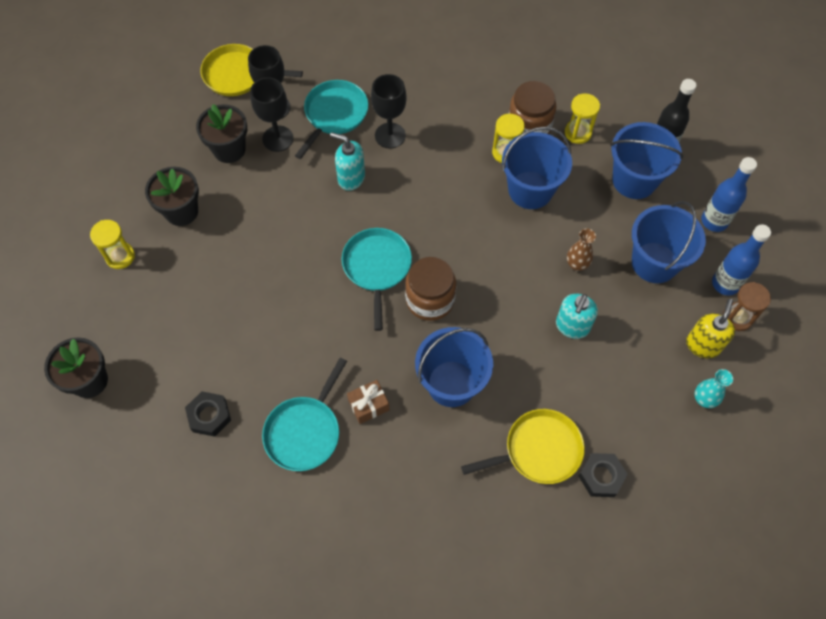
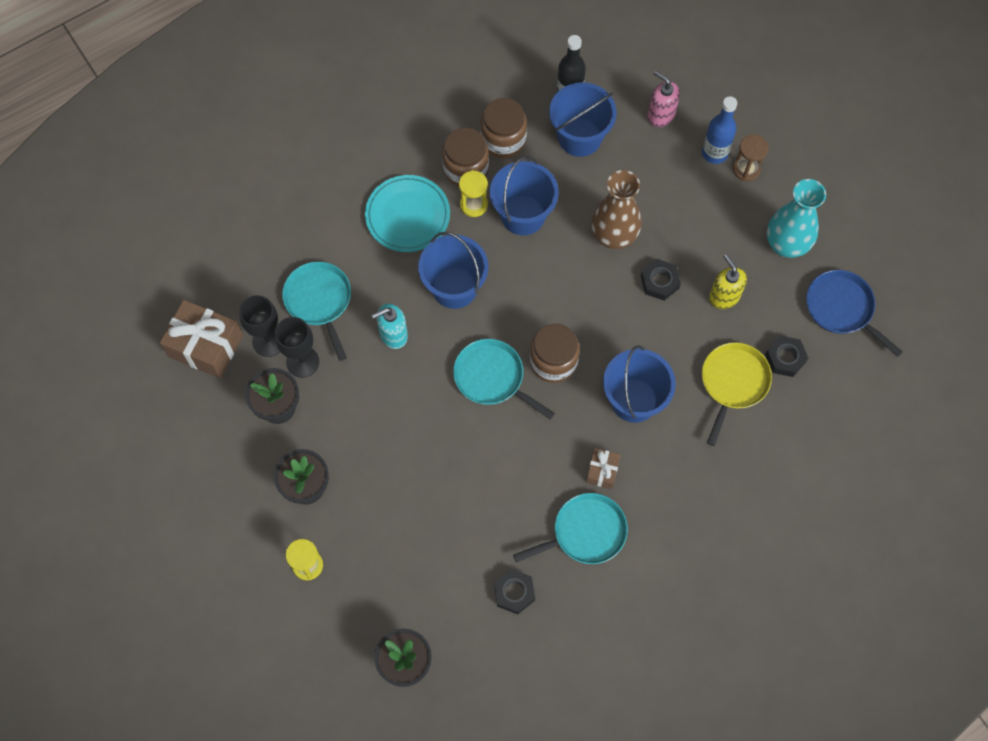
camera: 50 degrees left, 5 degrees up
(238, 75) = (205, 346): yellow pan -> brown gift
(304, 432) = (585, 532): turquoise pan -> turquoise pan turned 90 degrees counterclockwise
(390, 135) = (379, 275): black goblet -> none
(454, 119) = (407, 216): none -> turquoise plate
(572, 326) = (660, 282): turquoise soap dispenser -> black nut
(577, 264) = (613, 236): brown vase -> brown vase, size x1.99
(578, 133) = (503, 139): yellow hourglass -> brown jar
(654, 262) = (658, 184): blue bucket -> blue bucket (454, 288)
(693, 490) = (842, 308): none -> blue pan
(702, 345) = (747, 210): yellow soap dispenser -> yellow soap dispenser (724, 297)
(704, 399) = (786, 245): turquoise vase -> turquoise vase, size x1.99
(714, 221) = (660, 115): blue bottle -> pink soap dispenser

